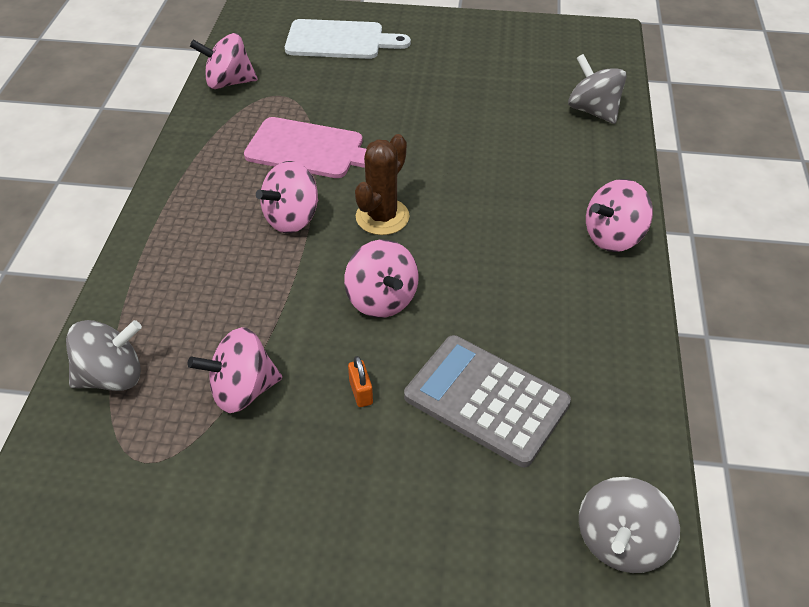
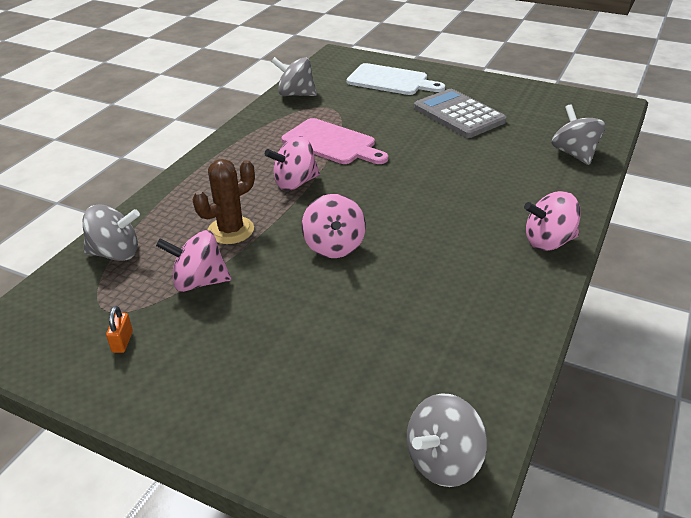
camera: 20 degrees right, 10 degrees down
(228, 82) = (295, 94): pink spinning top -> grey spinning top
(361, 392) = (285, 303): orange padlock -> orange padlock (122, 342)
(382, 217) = (363, 194): brown cactus -> brown cactus (231, 230)
(486, 400) = (381, 331): grey calculator -> grey calculator (458, 114)

